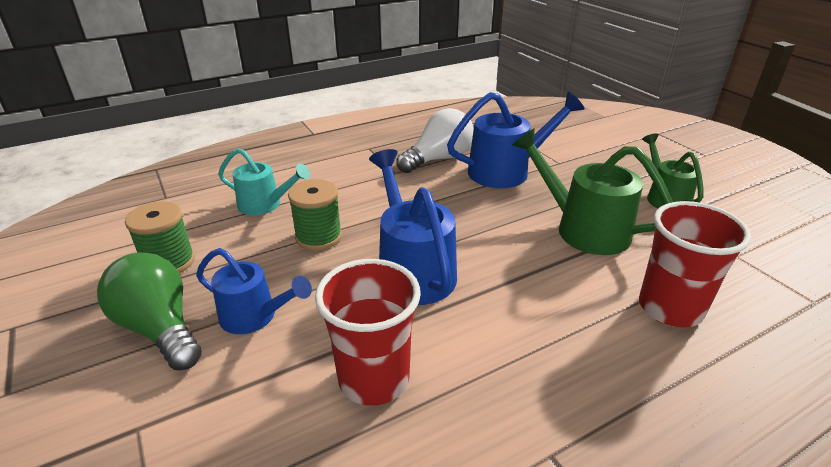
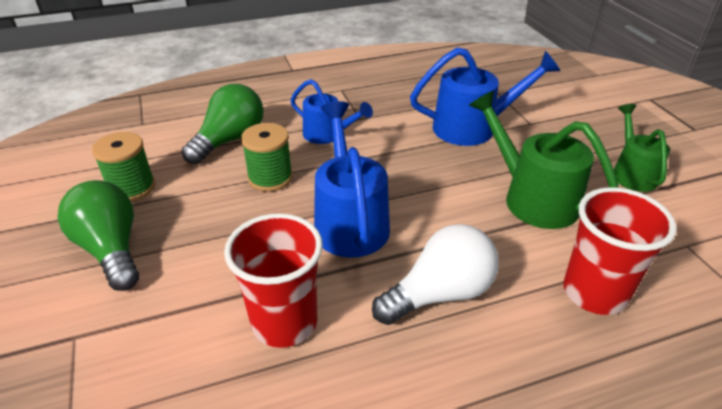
camera: 10 degrees right, 5 degrees up
(255, 317) = (195, 249): blue watering can -> blue watering can (328, 135)
(265, 205) = (230, 140): turquoise watering can -> green light bulb
(438, 159) = (407, 108): white light bulb -> white light bulb (439, 294)

